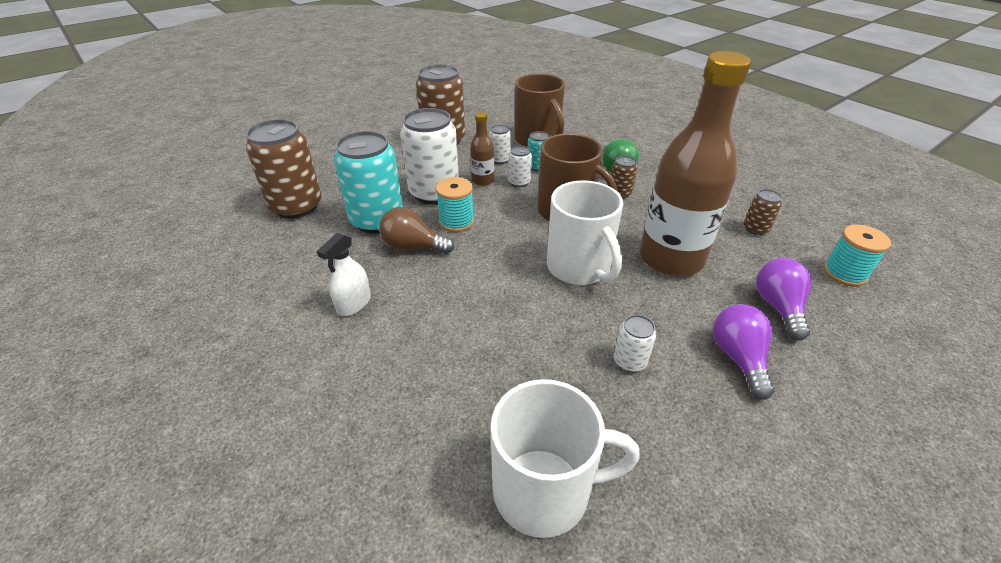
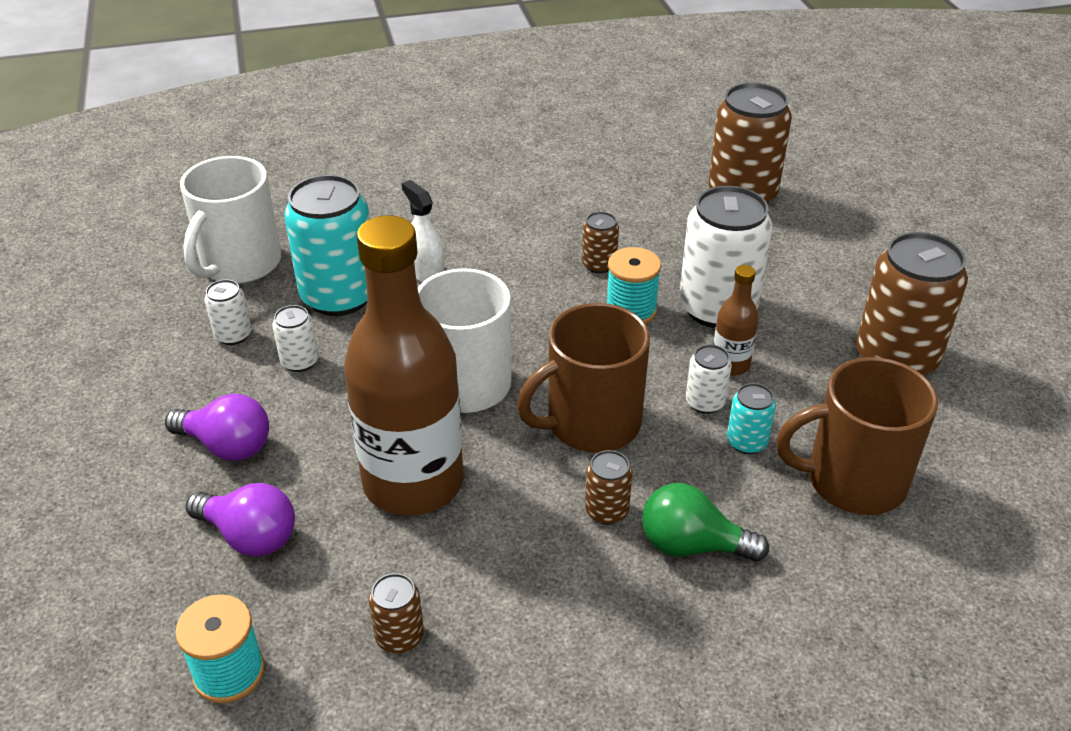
camera: 115 degrees right, 0 degrees up
(354, 304) = (526, 211): white spray bottle -> white spray bottle (426, 272)
(377, 220) = (673, 249): turquoise can -> turquoise can (339, 296)
(413, 246) = (599, 265): brown light bulb -> brown can
(500, 159) = (793, 404): white can -> white can (233, 335)

